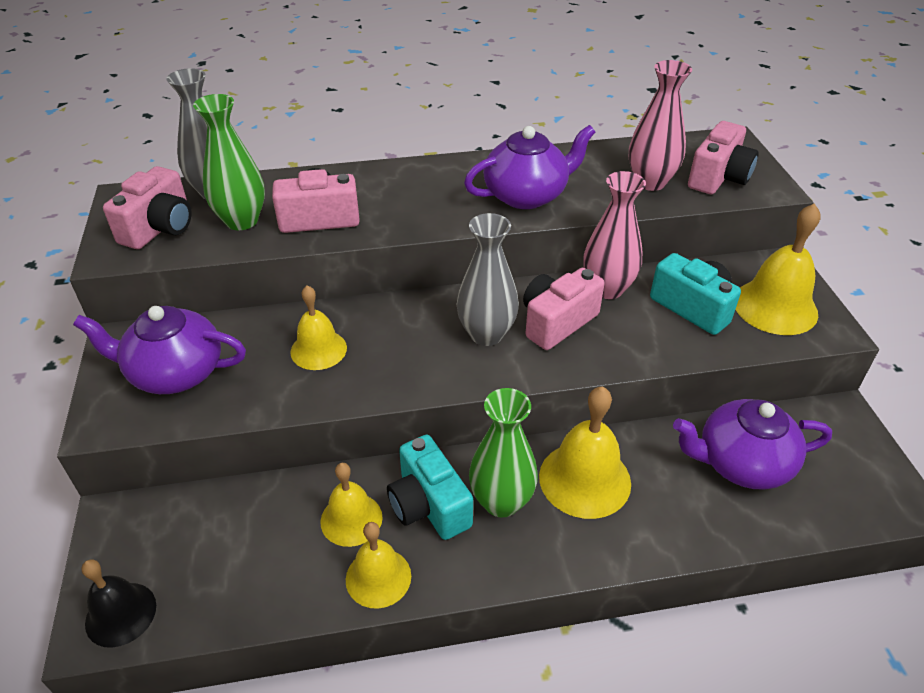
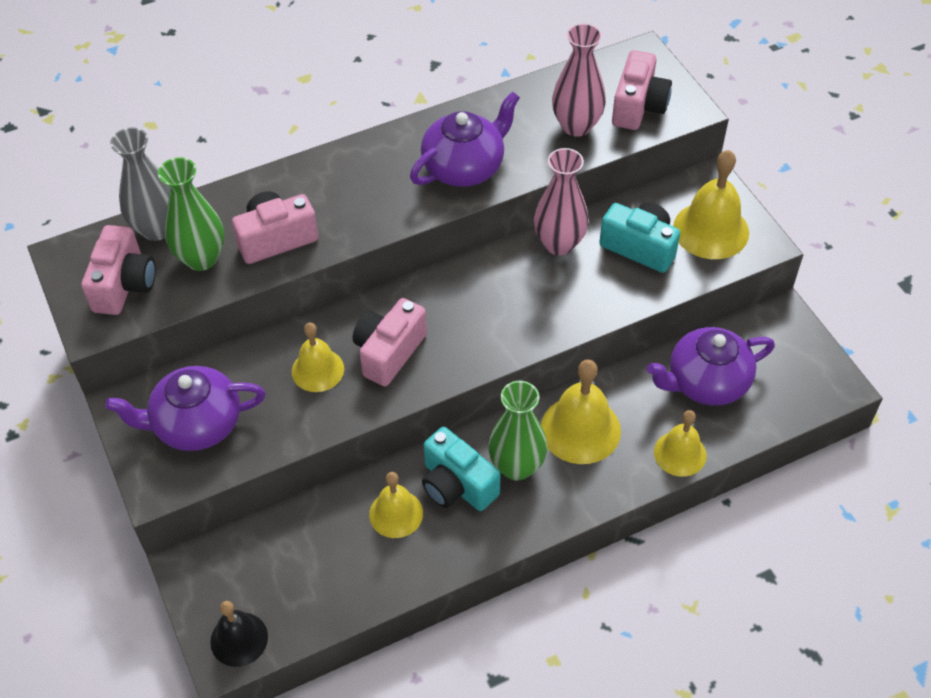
camera: 15 degrees left, 10 degrees up
(378, 577) = (437, 555): yellow bell -> yellow bell (680, 453)
(486, 334) = (464, 318): grey vase -> none
(557, 322) = (523, 291): pink camera -> pink camera (389, 352)

